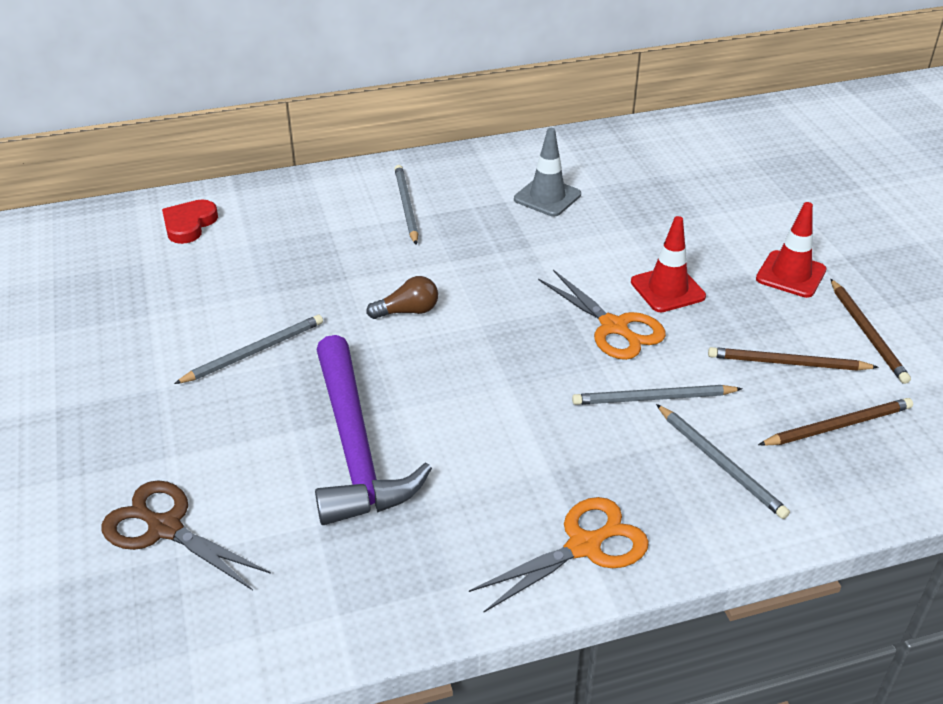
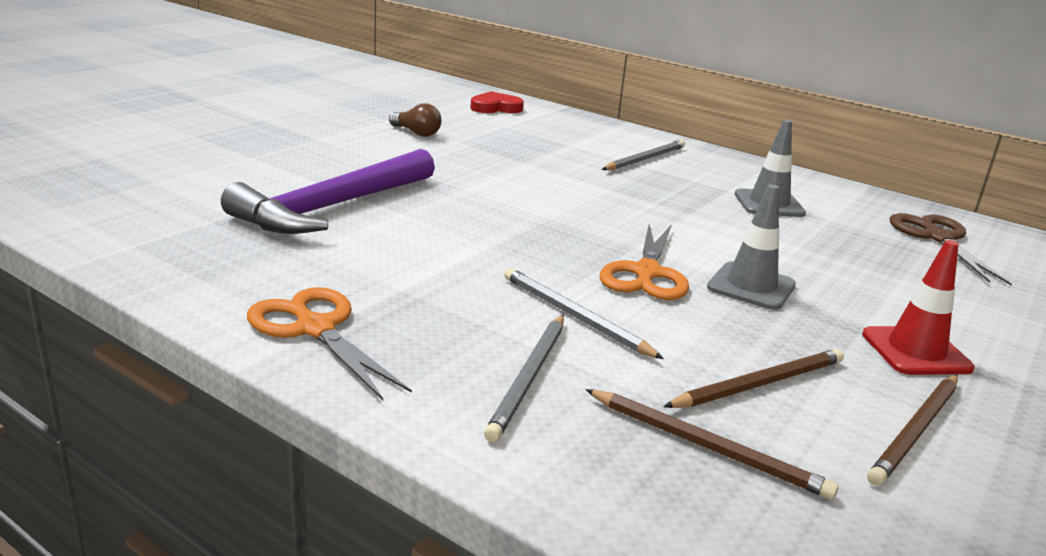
camera: 50 degrees right, 15 degrees down
(165, 528) = (177, 172): brown scissors -> brown scissors (937, 238)
(254, 352) = (393, 154): grey pencil -> none
(408, 311) = (520, 188): brown light bulb -> brown light bulb (416, 133)
(584, 546) = (315, 329): orange scissors -> orange scissors turned 150 degrees counterclockwise
(667, 289) = (751, 286): red traffic cone -> grey traffic cone
(787, 363) = (760, 384): brown pencil -> brown pencil turned 90 degrees clockwise

